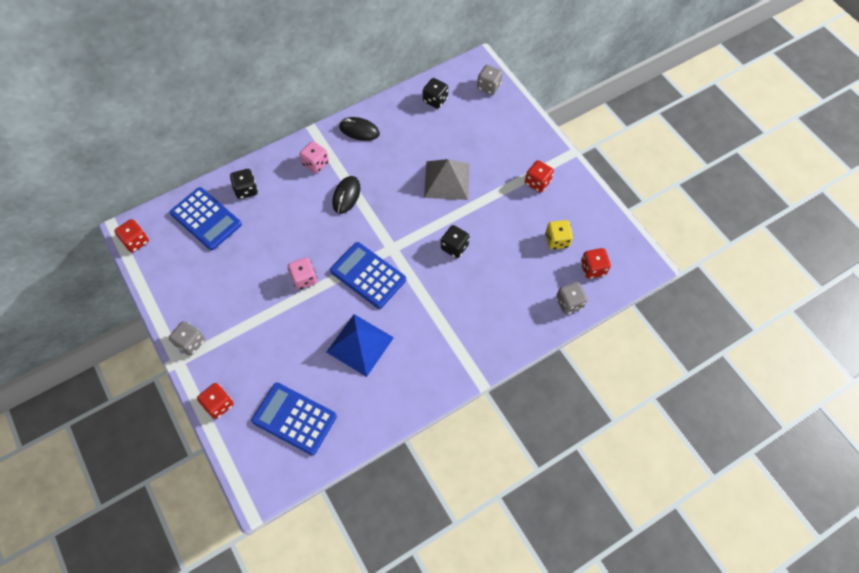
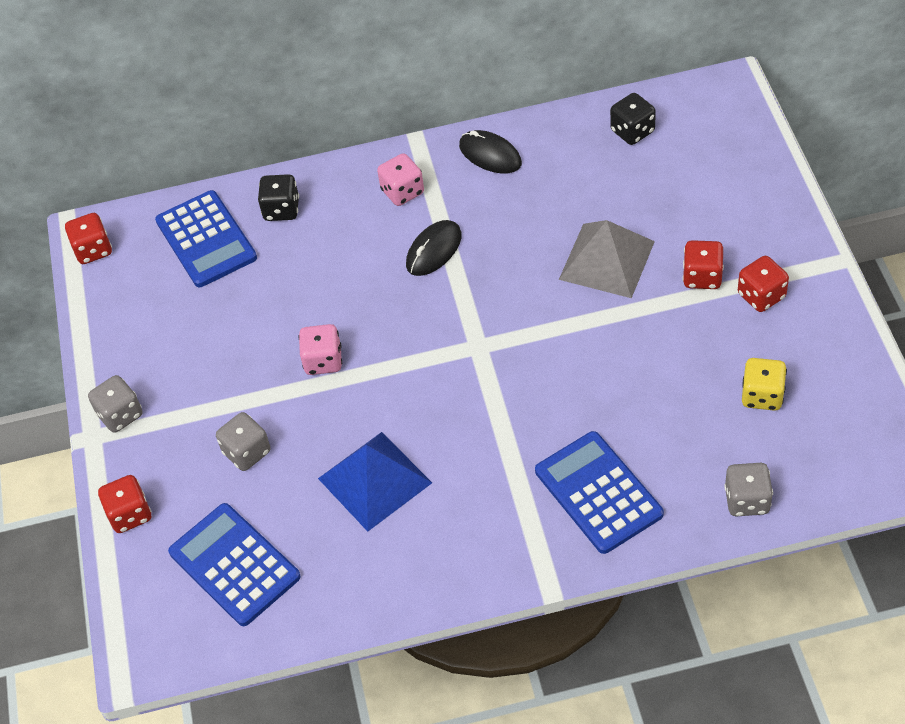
camera: 25 degrees right, 10 degrees down
(368, 275) = (425, 379): blue calculator -> blue calculator (598, 493)
(454, 247) = (581, 367): black dice -> none
(488, 87) = (732, 127): grey dice -> grey dice (247, 452)
(593, 268) = (809, 455): red dice -> red dice (702, 277)

